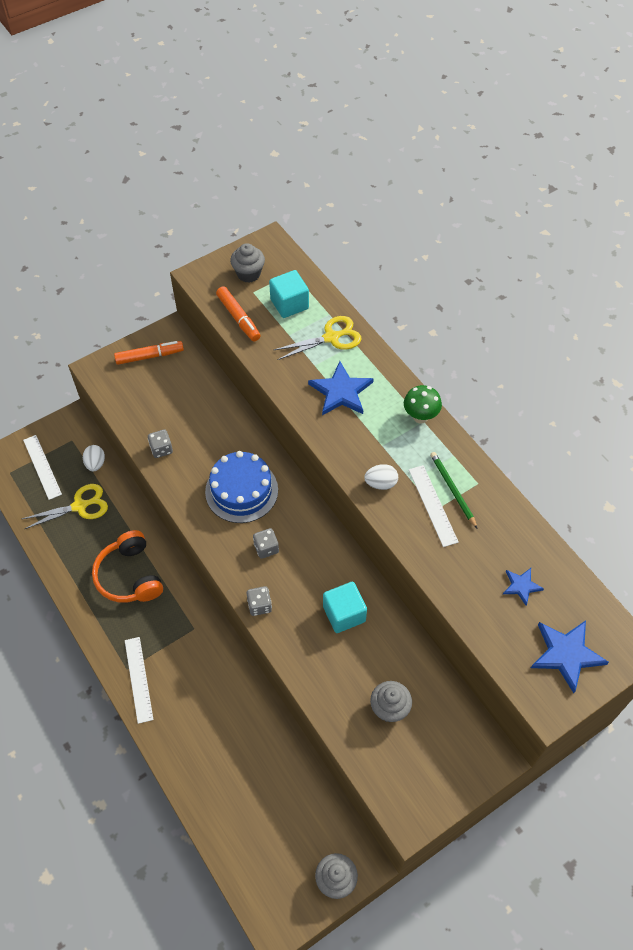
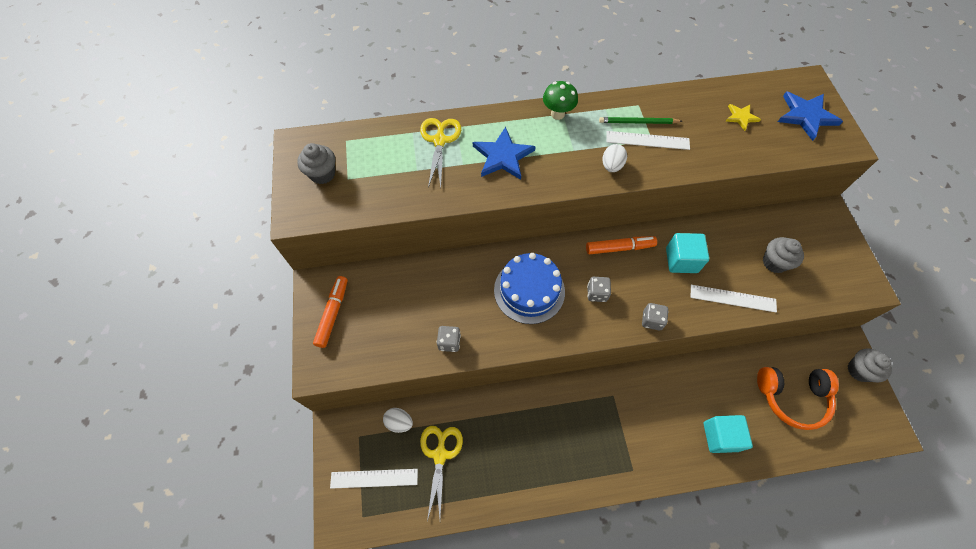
camera: 65 degrees left, 5 degrees up
(129, 576) = (538, 433): orange headphones -> orange headphones (792, 397)
(139, 679) = (646, 463): white ruler -> white ruler (733, 298)
(238, 318) = (371, 201): orange marker -> orange marker (619, 248)
(289, 304) = (381, 156): turquoise cube -> turquoise cube (720, 436)
(521, 586) = (741, 117): blue star -> yellow star

